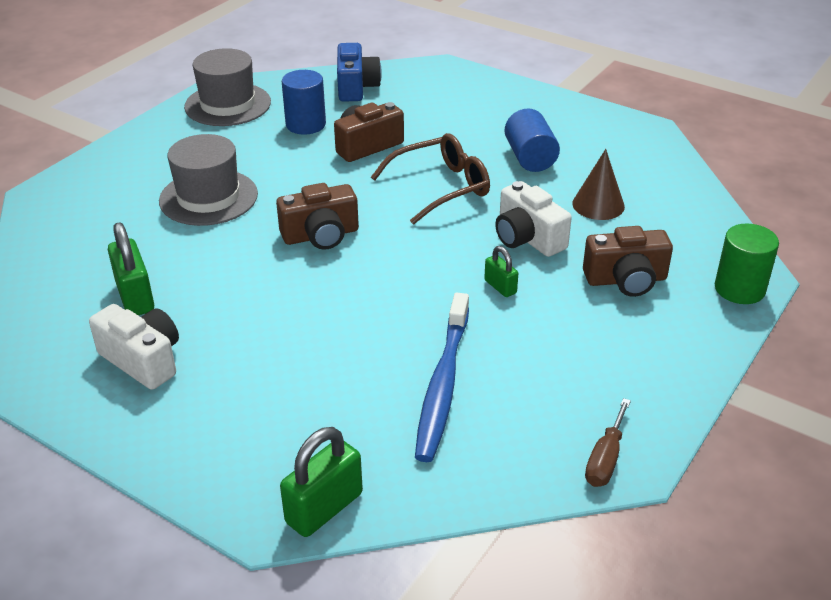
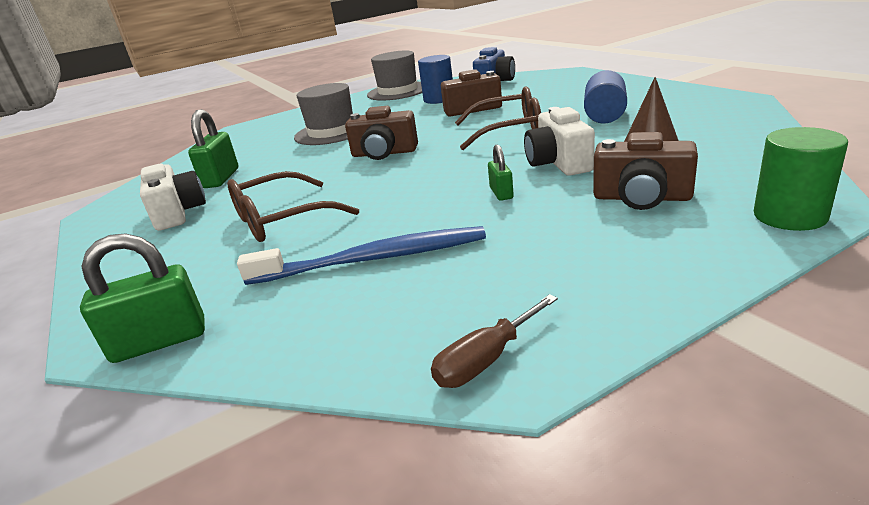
camera: 30 degrees right, 10 degrees down
(293, 352) = (281, 219): none -> brown glasses
(442, 385) = (374, 259): blue toothbrush -> blue toothbrush turned 135 degrees counterclockwise

